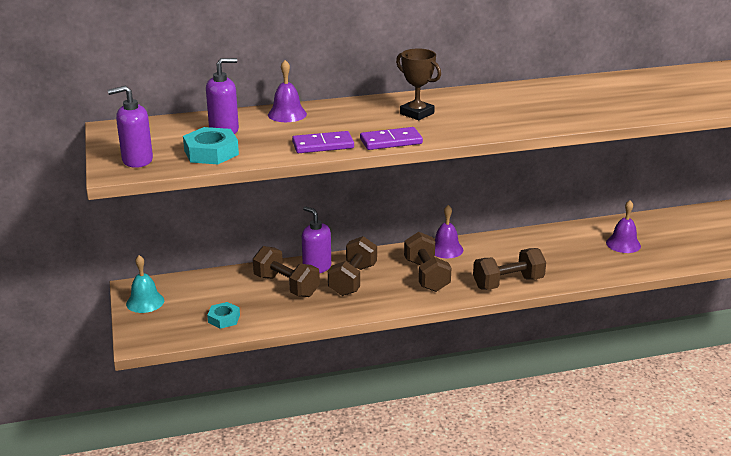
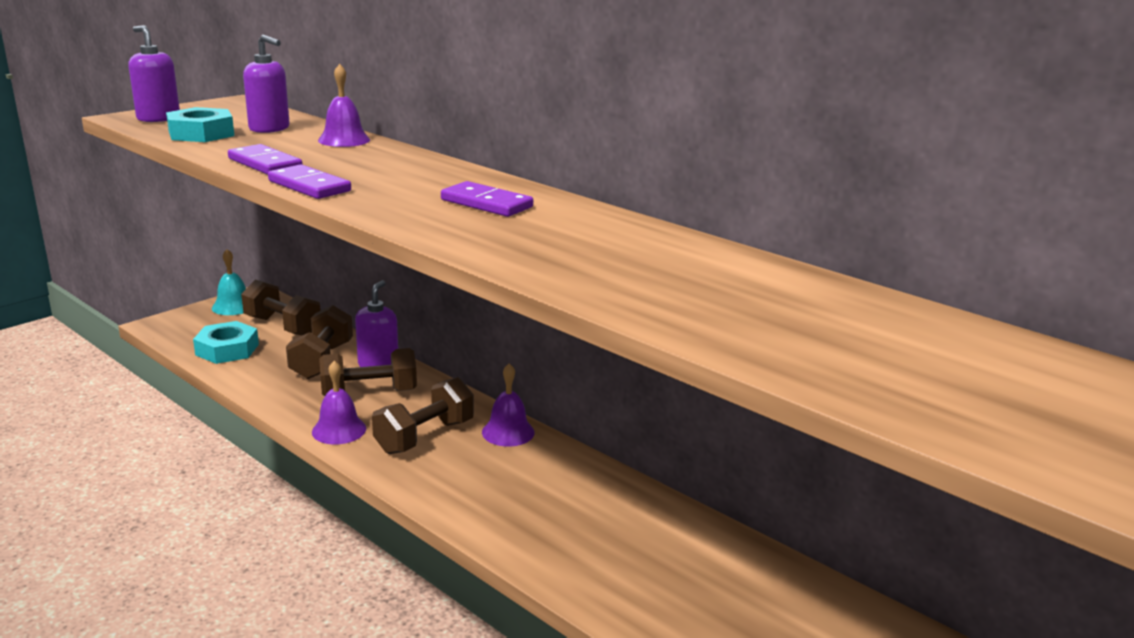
camera: 55 degrees right, 5 degrees down
(224, 319) = (227, 349): turquoise nut -> turquoise nut, size x1.55
(417, 113) = (421, 184): brown trophy -> none
(472, 107) = (486, 203): none -> purple domino
(508, 283) = (463, 503): brown dumbbell -> brown dumbbell (283, 326)
(623, 244) = (703, 584): purple bell -> purple bell (339, 430)

